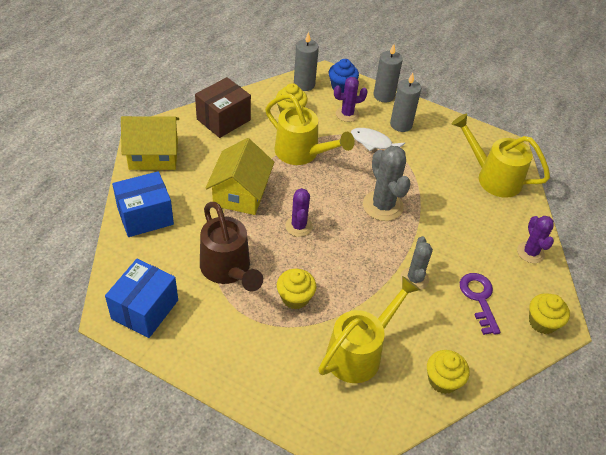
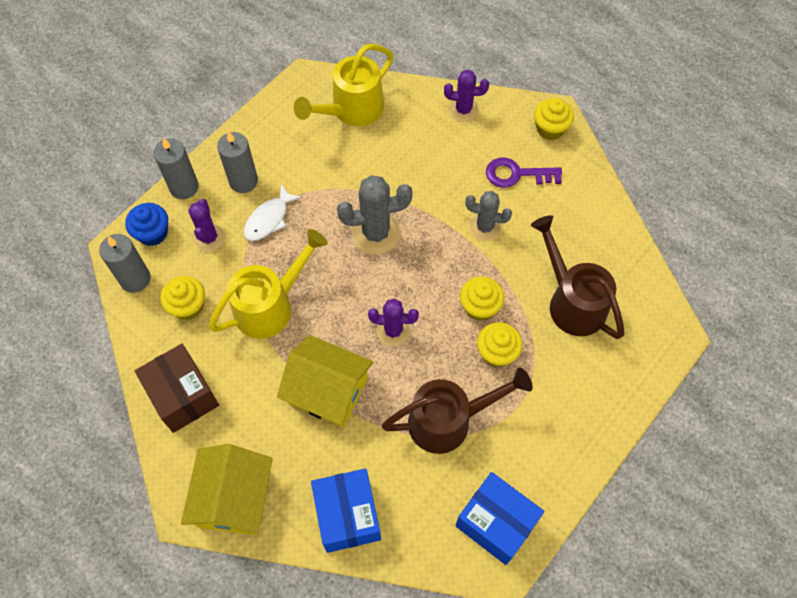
camera: 75 degrees left, 15 degrees up
(360, 352) = (571, 301): yellow watering can -> brown watering can
(443, 380) = (609, 233): yellow cupcake -> yellow cupcake (479, 307)

